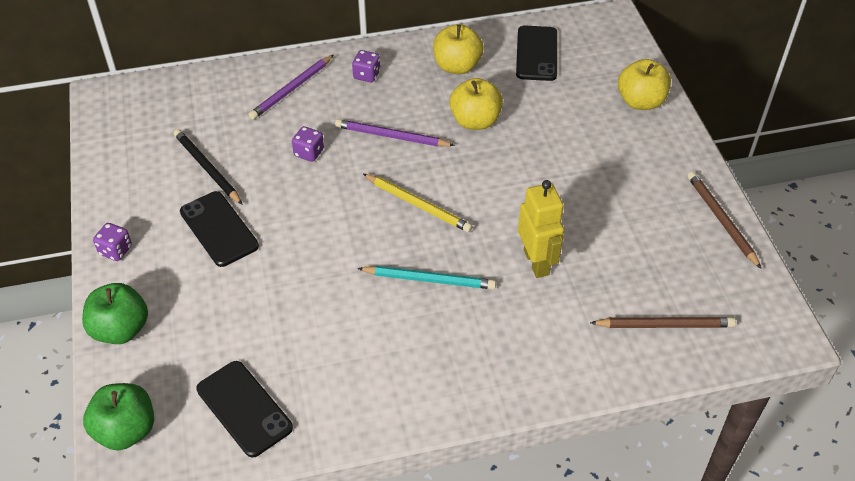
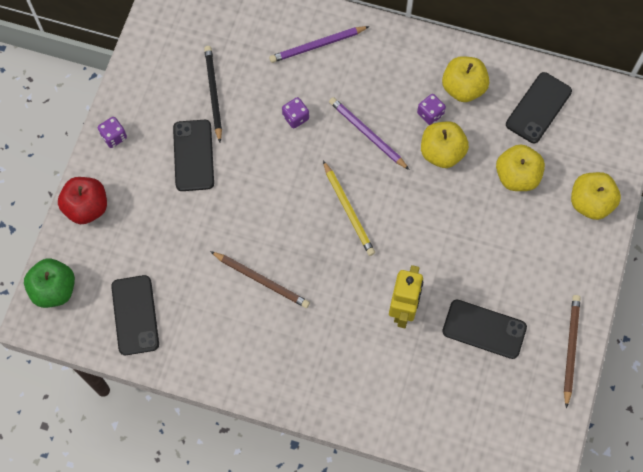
camera: 30 degrees right, 20 degrees up
(121, 329) = (87, 207): green apple -> red apple
(366, 75) = (384, 60): purple dice -> purple dice (430, 114)
(429, 279) = (316, 281): turquoise pencil -> none
(559, 110) = (517, 176): none -> yellow apple
(628, 242) = (484, 329): none -> black phone
(664, 325) = (460, 412): brown pencil -> brown pencil (261, 280)

